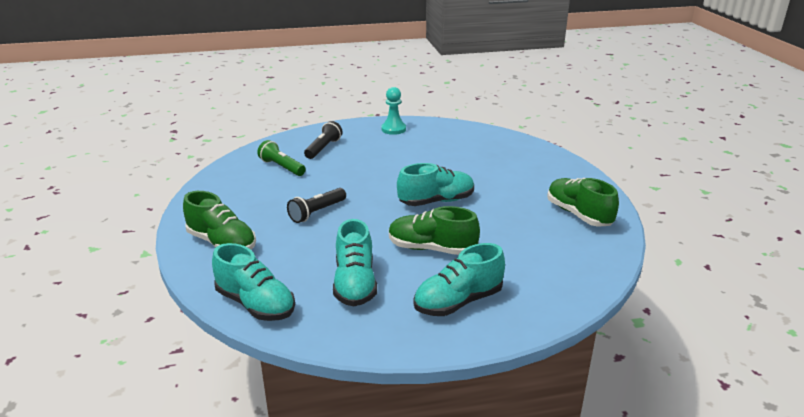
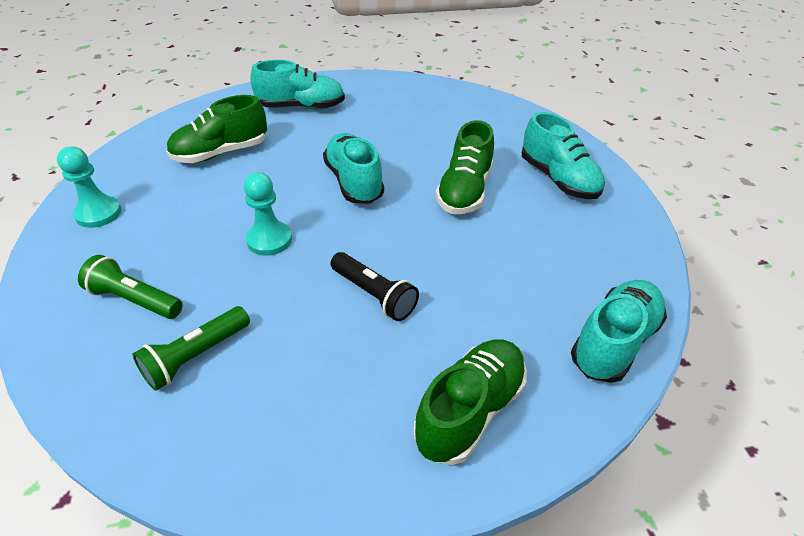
camera: 90 degrees left, 15 degrees up
(323, 148) = (134, 300): black flashlight -> green flashlight
(355, 284) = (546, 251): turquoise shoe -> turquoise shoe (301, 107)
(370, 177) = (269, 240): none -> turquoise pawn
(578, 214) = (392, 97): green shoe -> green shoe (221, 153)

